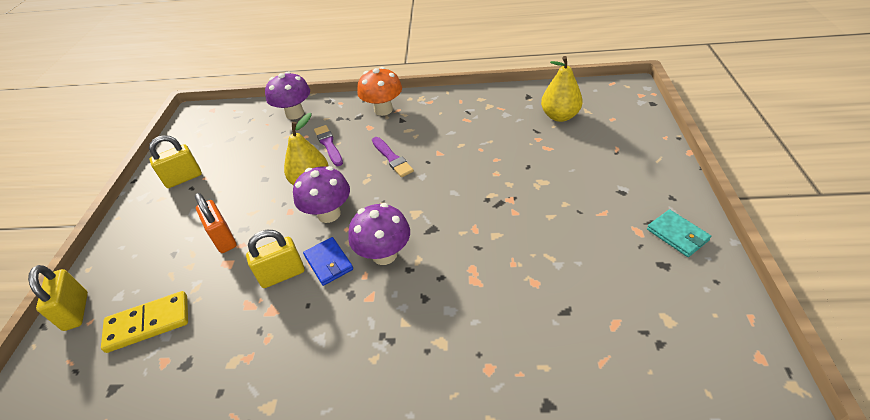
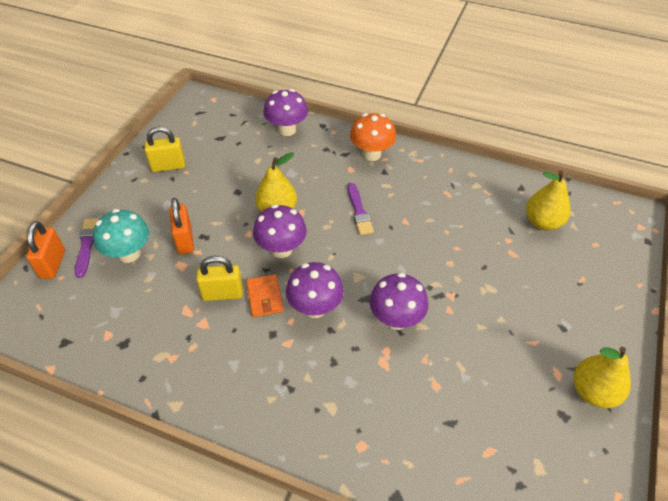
camera: 15 degrees right, 5 degrees up
(76, 311) = (53, 264): yellow padlock -> orange padlock
(148, 323) = (104, 296): yellow domino -> none
(164, 271) = (129, 254): none -> turquoise mushroom
(329, 145) = (306, 175): purple brush -> purple brush (87, 245)
(329, 263) = (265, 297): blue wallet -> orange wallet
(468, 237) = (396, 319): none -> purple mushroom
(677, 235) = (593, 392): turquoise wallet -> yellow pear

